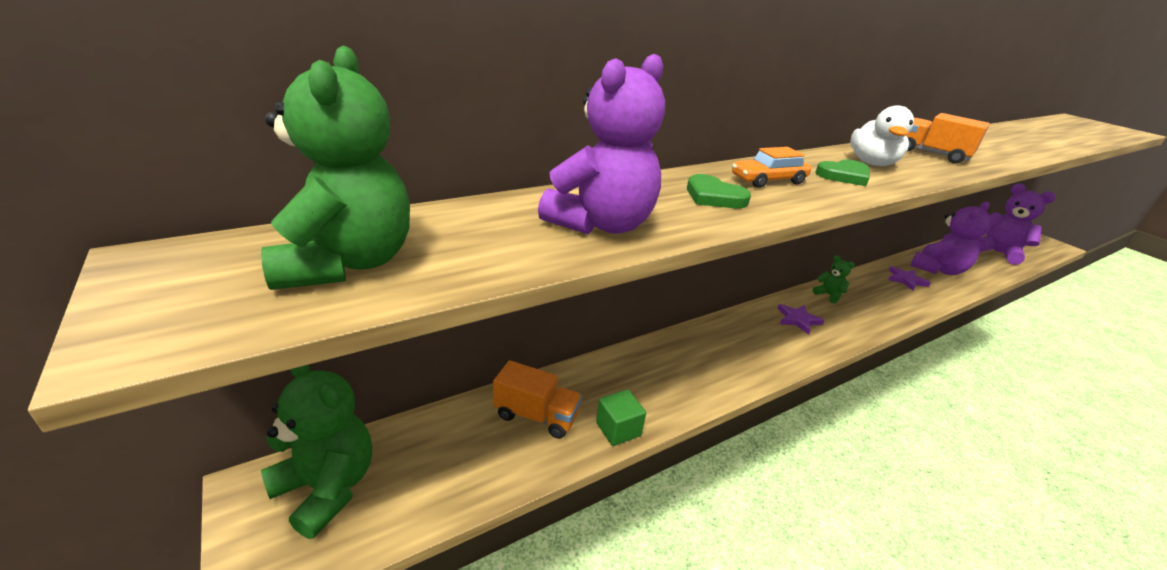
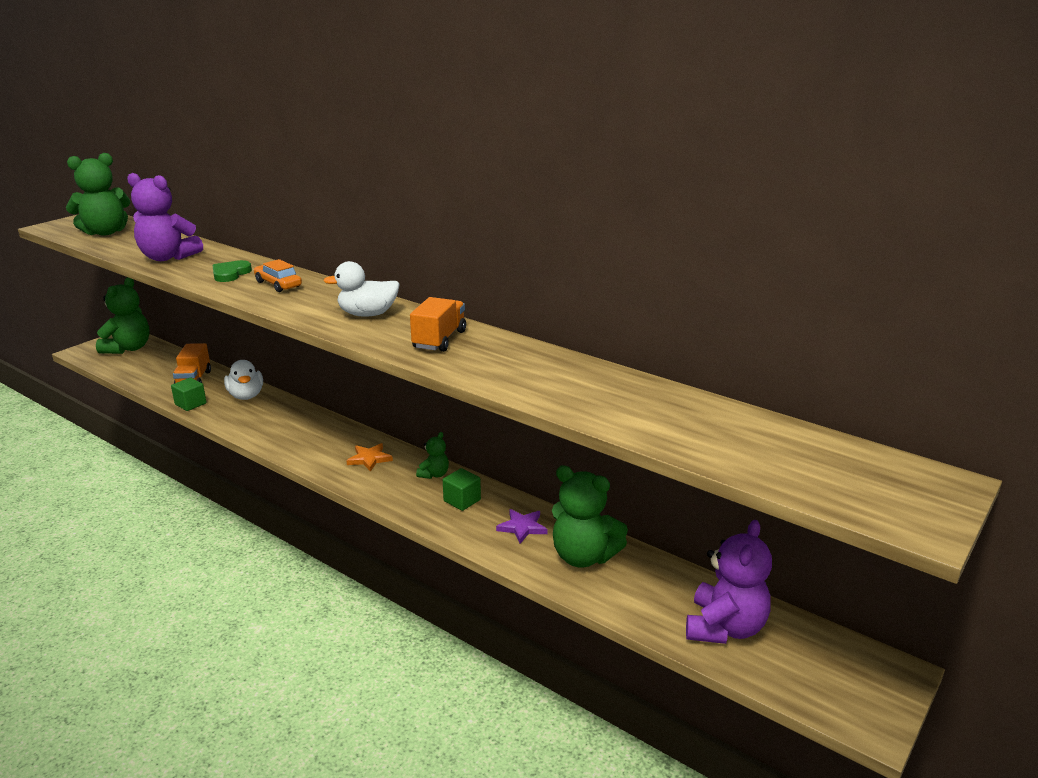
camera: 70 degrees right, 5 degrees down
(619, 373) = (246, 396): none -> white duck
(798, 320) = (369, 459): purple star -> orange star
(844, 176) = (317, 305): green heart -> none
(870, 293) = (462, 500): none -> green cube
(937, 269) = (583, 556): purple teddy bear -> green teddy bear

